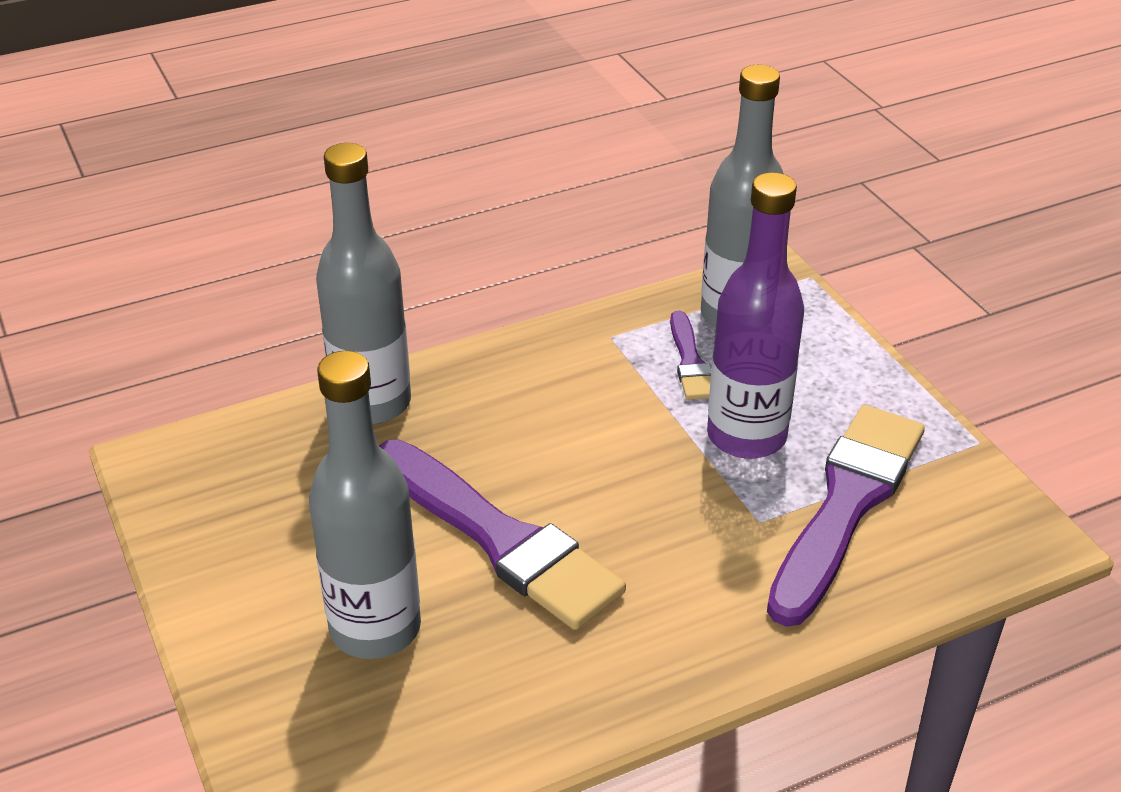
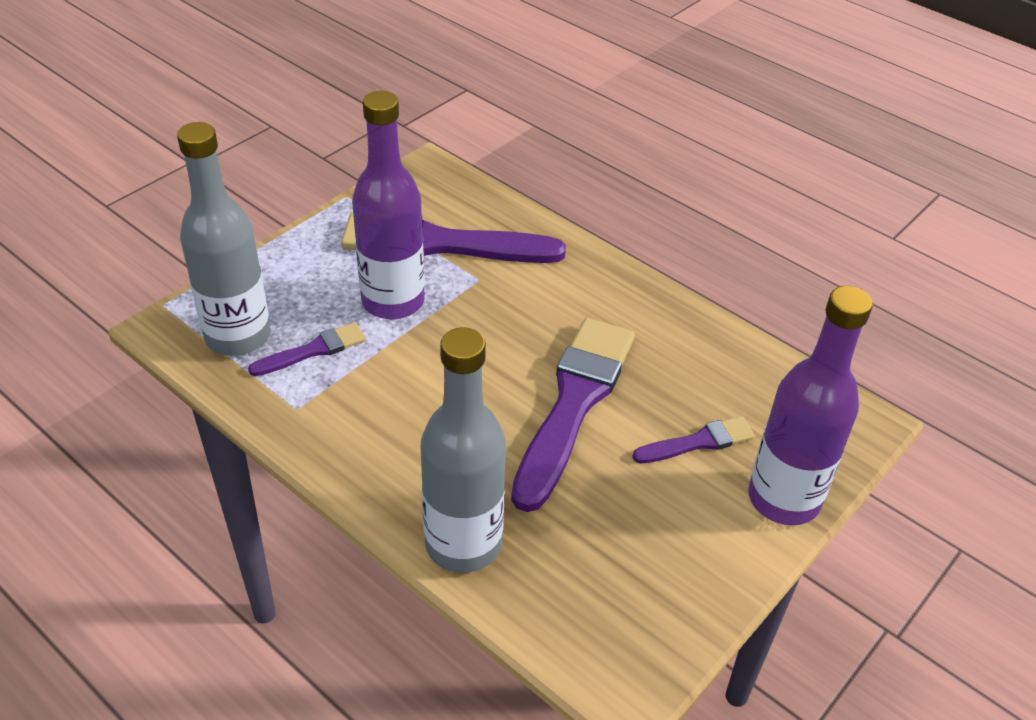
camera: 115 degrees left, 5 degrees up
(245, 671) = (783, 499): none -> purple bottle
(375, 628) = (698, 442): grey bottle -> purple brush

